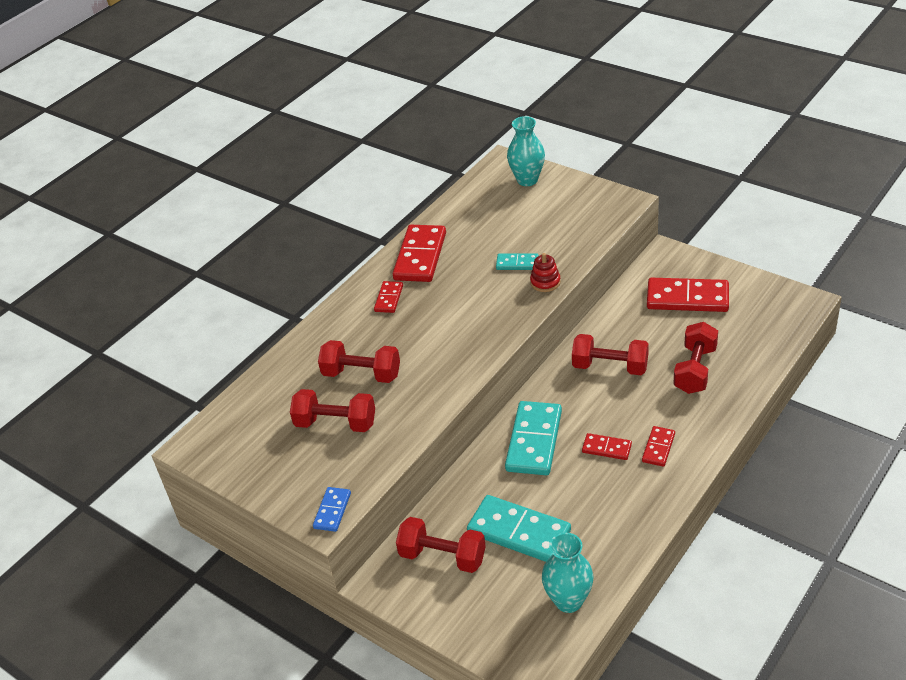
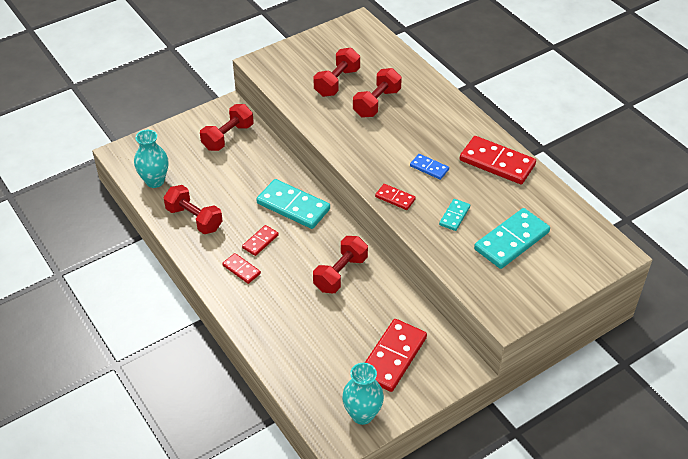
camera: 105 degrees right, 5 degrees up
(332, 511) = (263, 67): blue domino -> blue domino (429, 168)
(389, 298) = (453, 134): red domino -> red domino (395, 198)
(519, 532) = (221, 175): turquoise domino -> turquoise domino (511, 241)
(527, 180) = (577, 260): turquoise vase -> turquoise vase (362, 414)
(545, 282) = (420, 225): red stacking toy -> none
(695, 370) = (304, 324): red dumbbell -> red dumbbell (194, 219)

